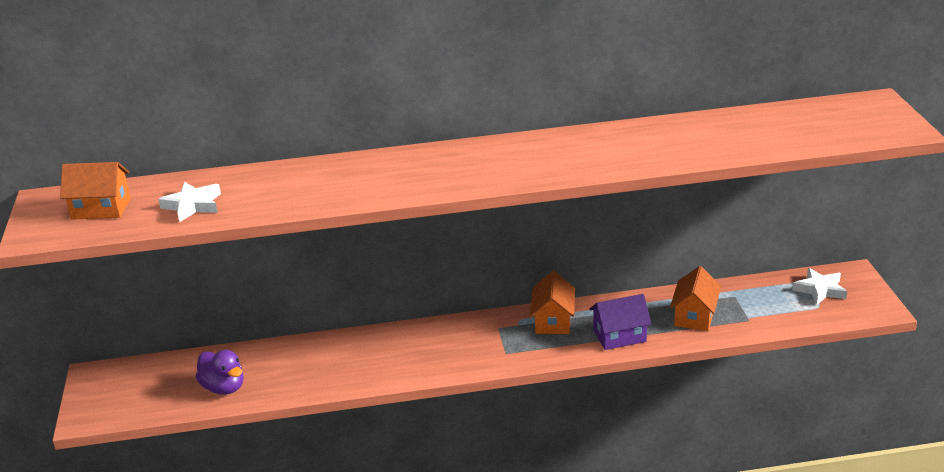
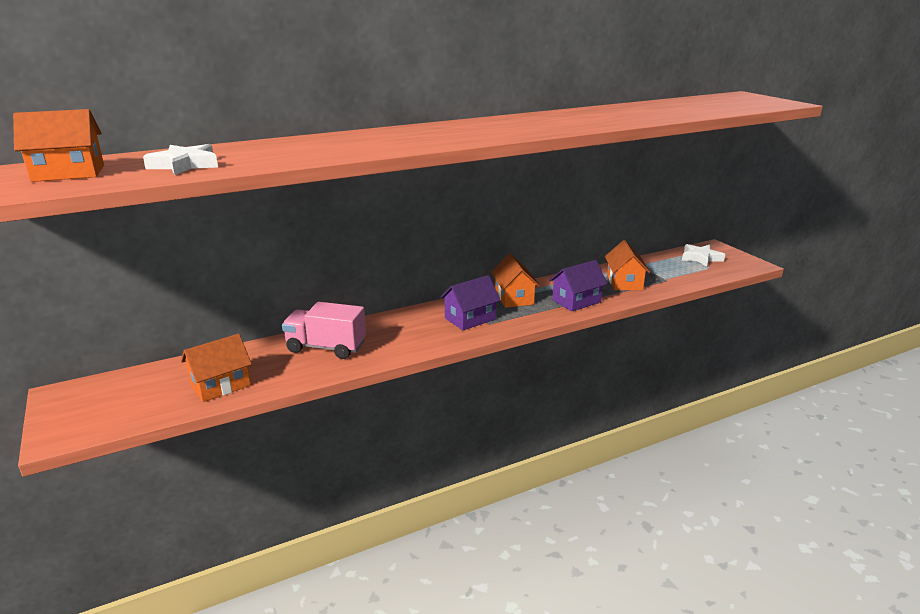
camera: 20 degrees left, 5 degrees down
(224, 388) = (220, 385): purple duck -> orange house
(331, 359) = (326, 347): none -> pink truck
(489, 343) = (470, 319): none -> purple house

